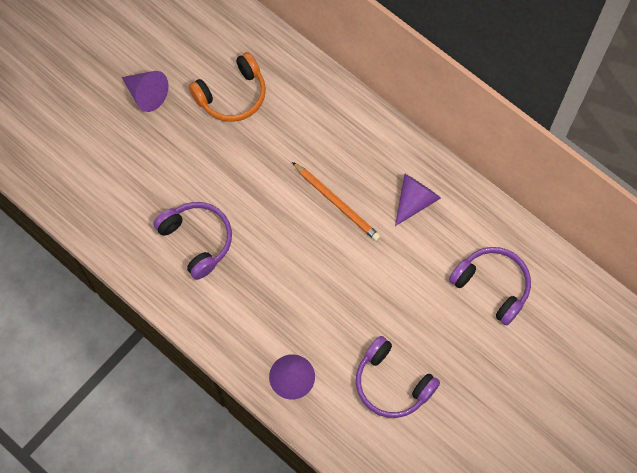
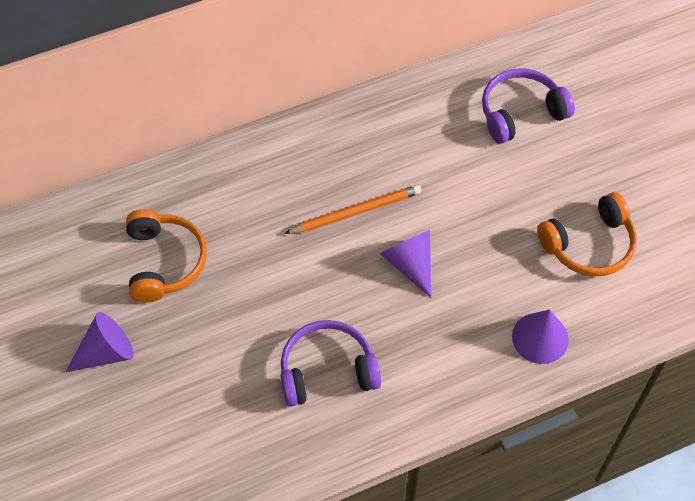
camera: 65 degrees left, 10 degrees down
(392, 383) = (589, 244): purple headphones -> orange headphones
(414, 201) = (392, 140): purple cone -> purple cone (410, 264)

